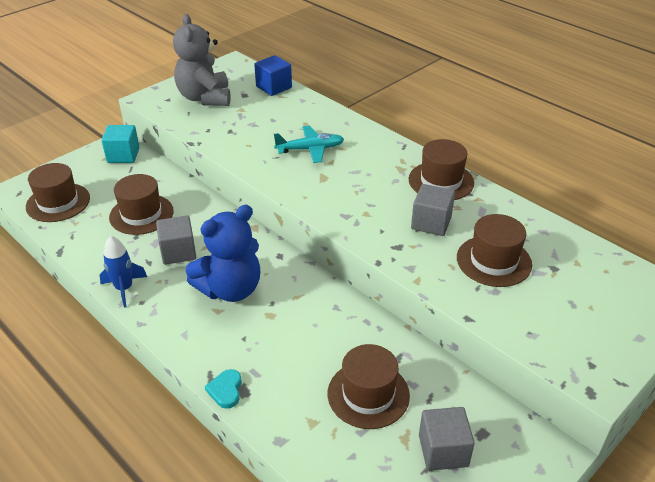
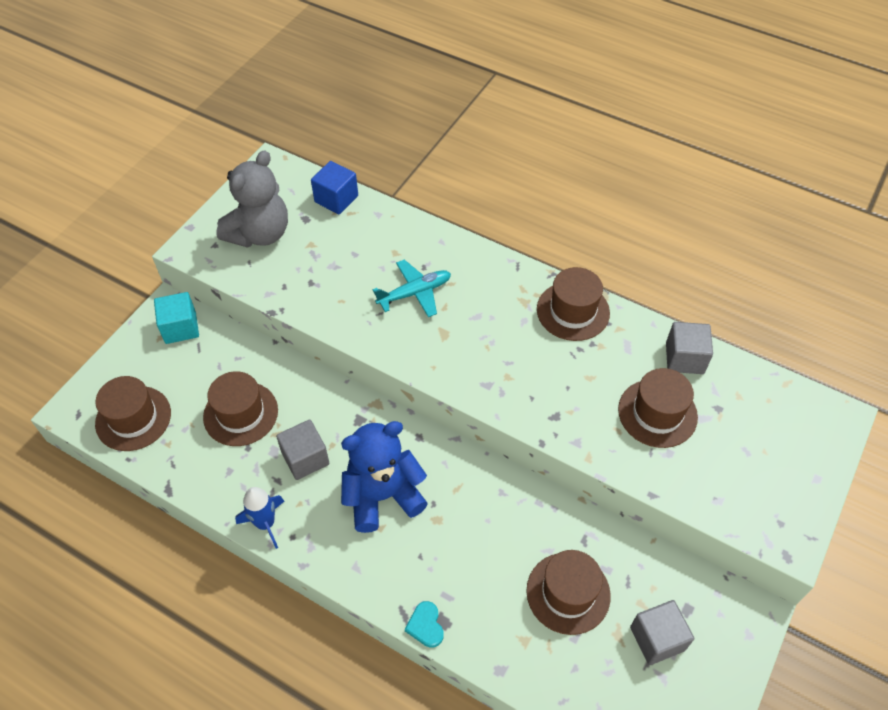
camera: 15 degrees left, 15 degrees up
(205, 98) = (259, 234): grey teddy bear -> grey teddy bear turned 120 degrees counterclockwise
(230, 289) = (382, 496): blue teddy bear -> blue teddy bear turned 150 degrees counterclockwise
(431, 223) = (580, 375): grey cube -> grey cube (684, 358)

